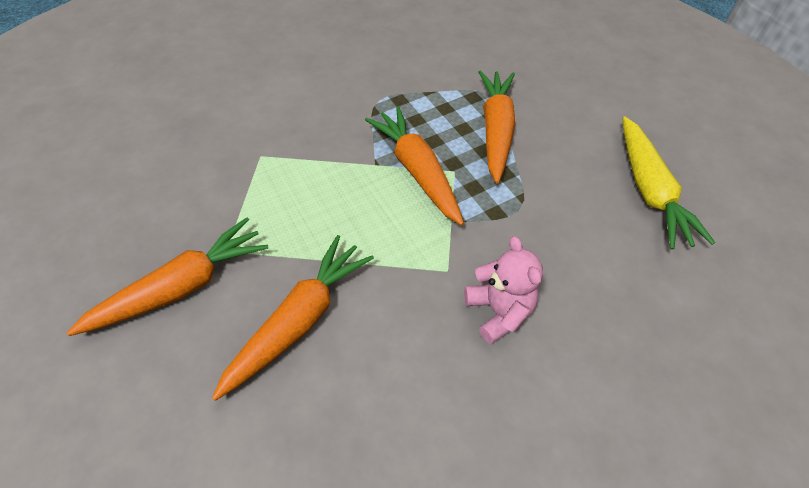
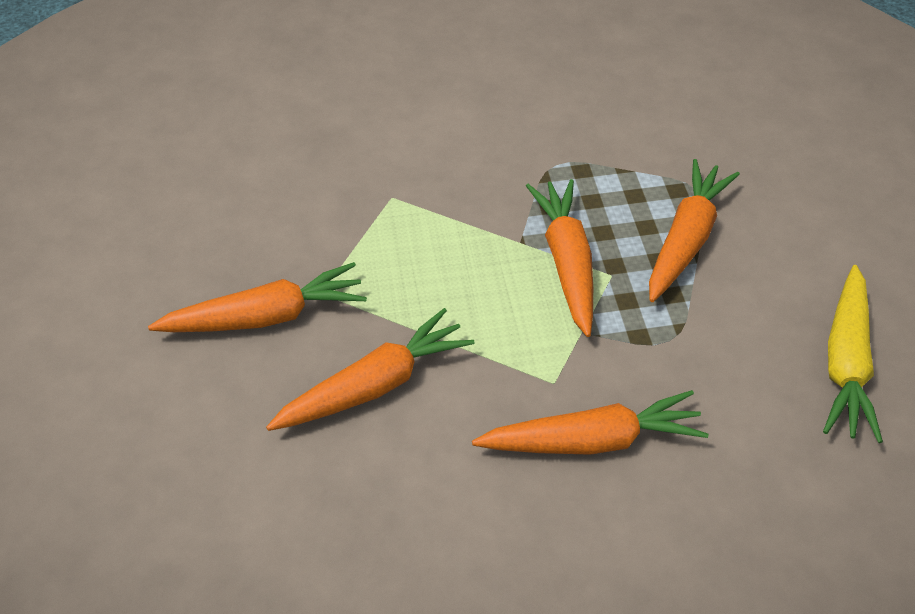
camera: 20 degrees right, 5 degrees down
(499, 311) = (592, 441): pink teddy bear -> orange carrot

